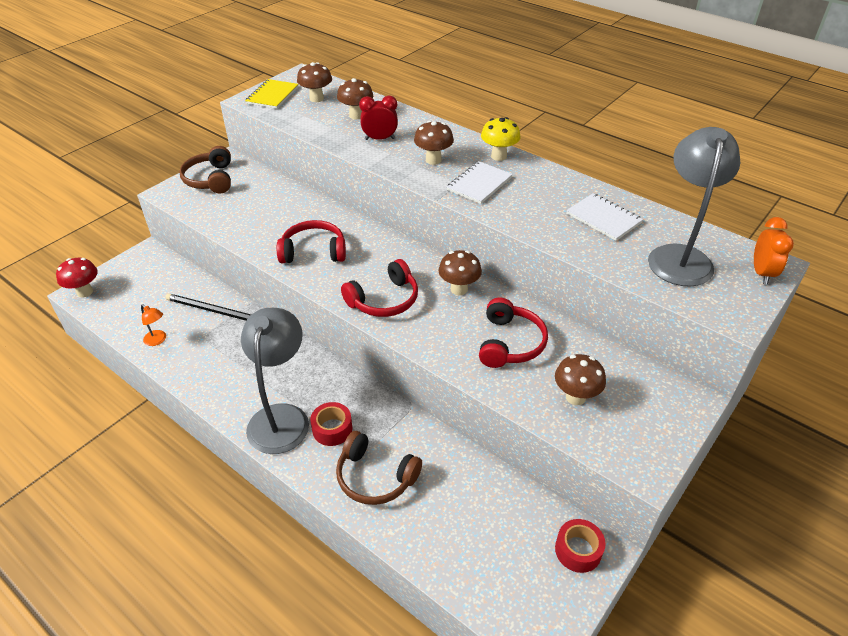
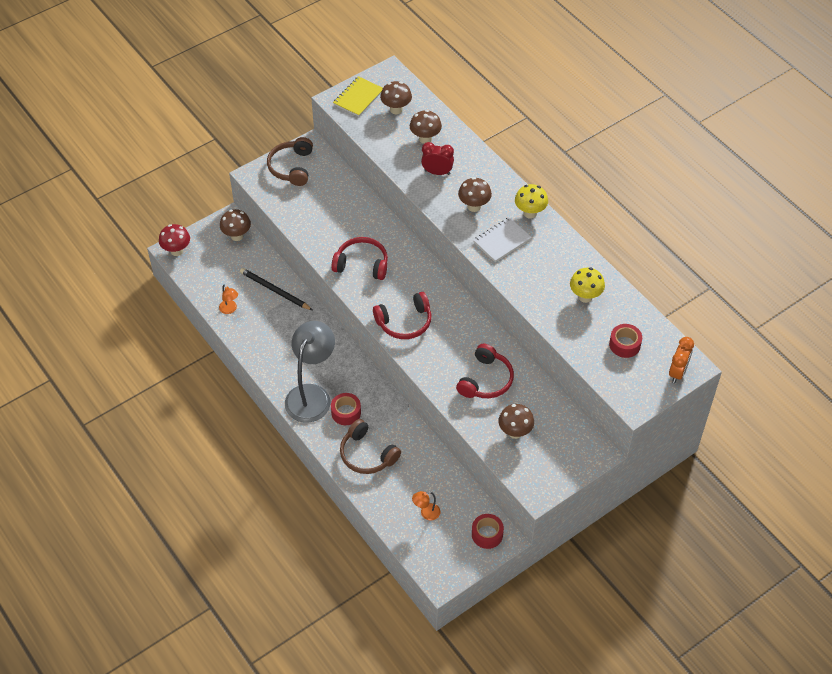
camera: 15 degrees right, 10 degrees up
(459, 289) = (465, 325): brown mushroom -> brown mushroom (237, 236)
(482, 540) = (426, 513): none -> orange lamp
(603, 218) = (585, 297): white notebook -> yellow mushroom
(679, 256) = (624, 344): grey lamp -> red tape

